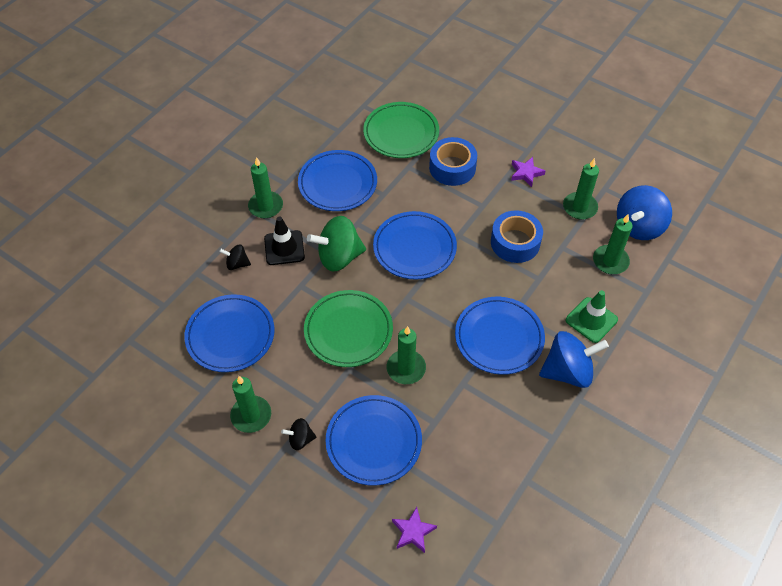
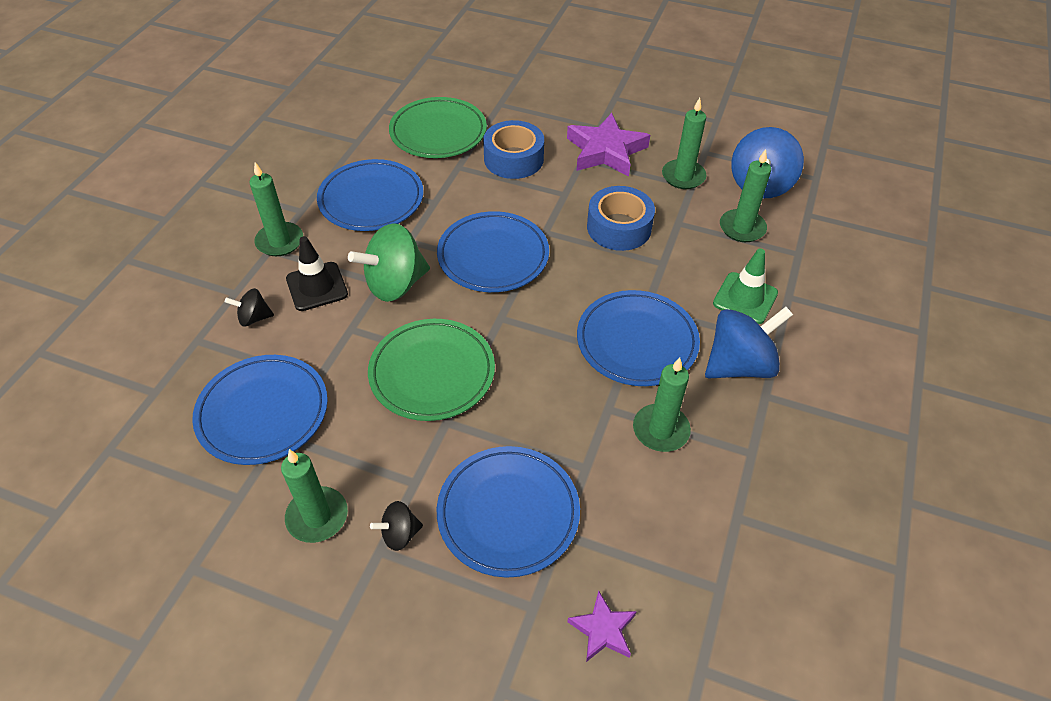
camera: 15 degrees left, 5 degrees down
(406, 368) = (525, 405): green candle -> green candle (660, 430)
(526, 173) = (606, 151): purple star -> purple star, size x1.88

